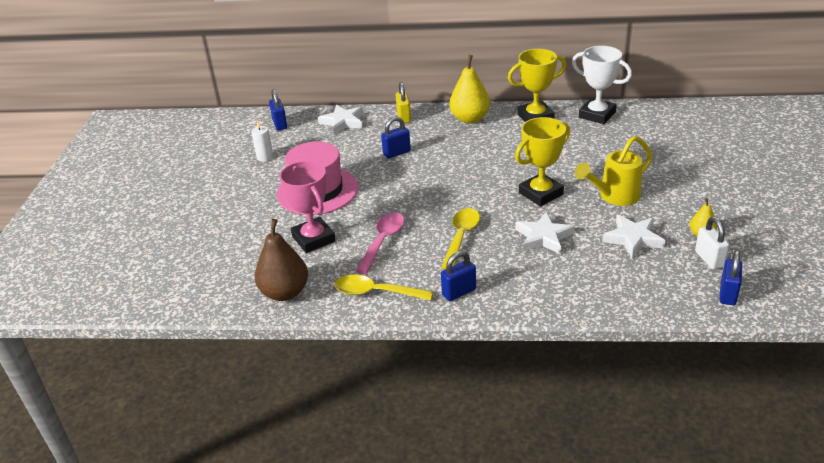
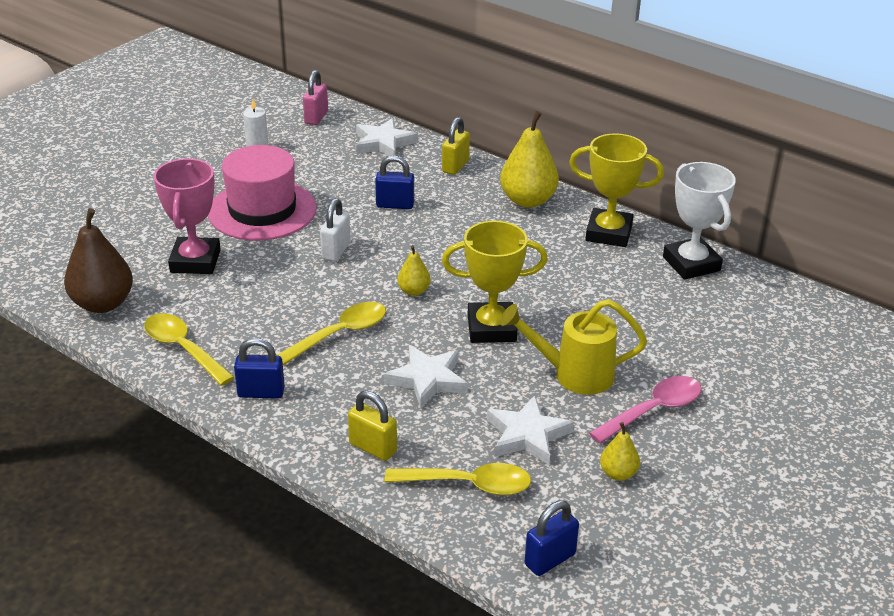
camera: 30 degrees right, 0 degrees up
(280, 124) = (316, 117): blue padlock -> pink padlock
(383, 241) = (257, 298): pink spoon -> pink spoon (653, 410)
(471, 194) = (414, 291): none -> yellow pear
(563, 288) = (373, 448): none -> yellow padlock
(638, 279) = (468, 484): none -> yellow spoon
(709, 259) = (585, 508): white padlock -> white padlock (336, 251)

